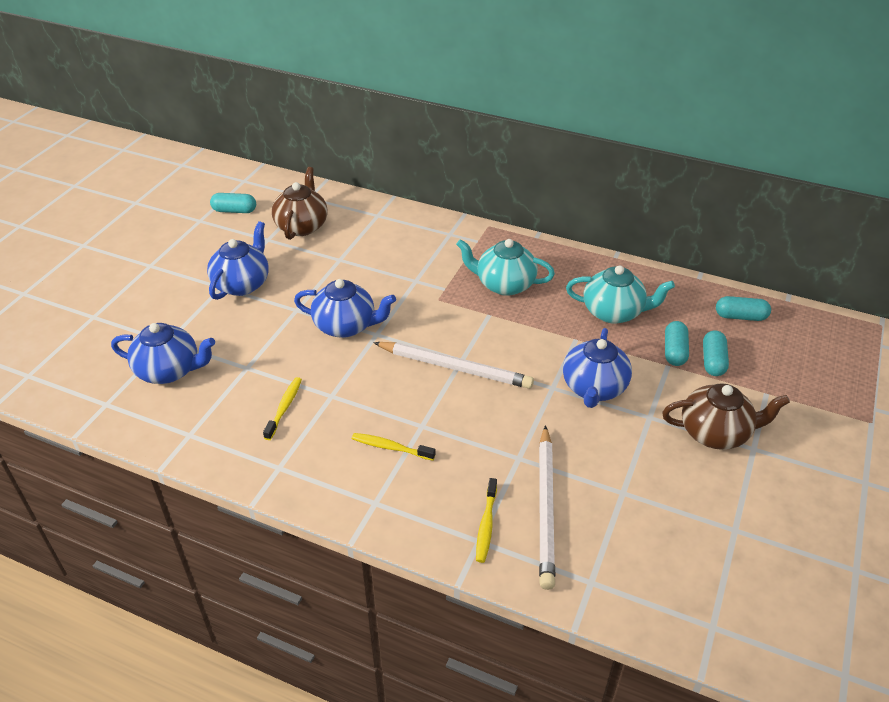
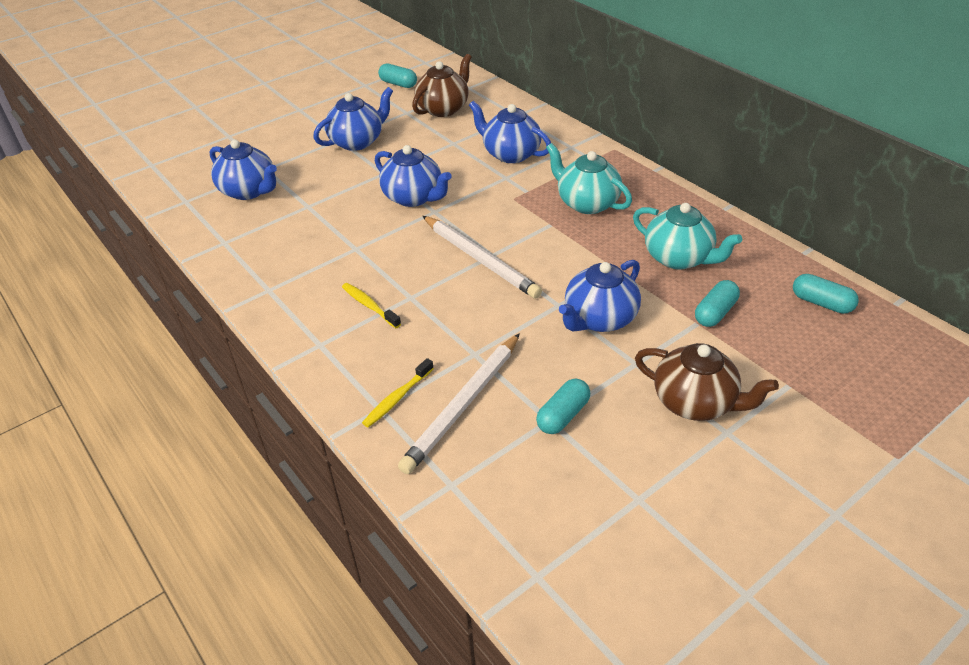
camera: 30 degrees right, 0 degrees up
(284, 407) = (311, 246): yellow toothbrush -> none
(401, 256) = (510, 154): none -> blue teapot
(713, 361) = (751, 335): turquoise capsule -> turquoise capsule (563, 415)

